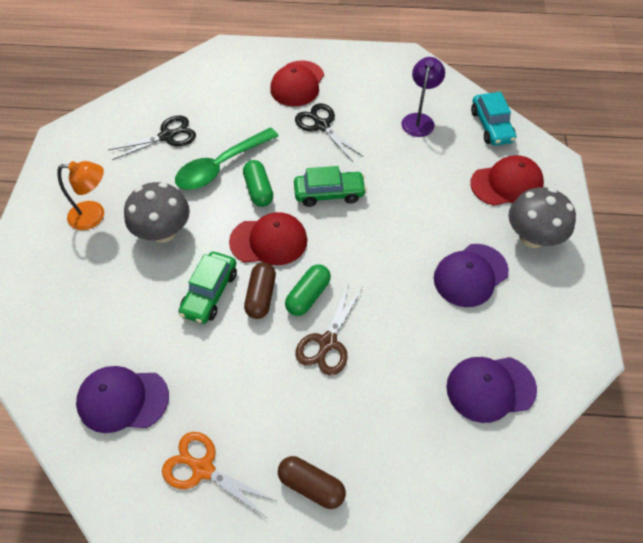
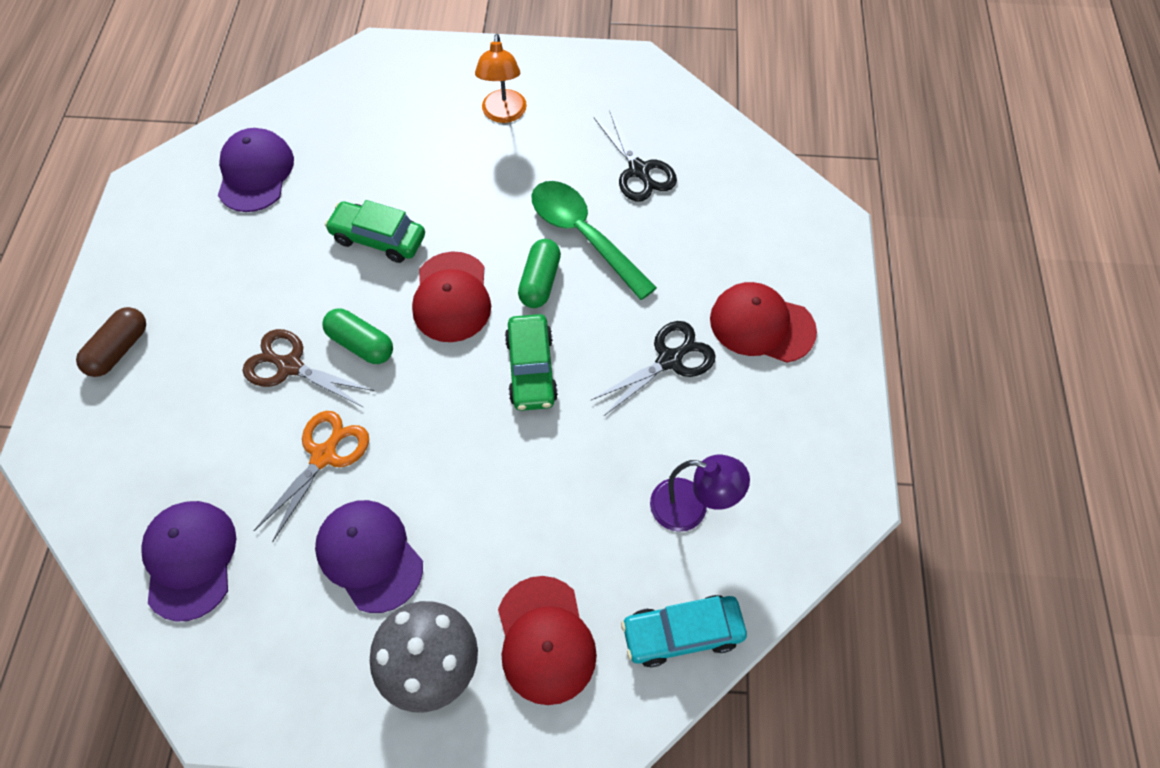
camera: 90 degrees right, 5 degrees up
(163, 232) = (474, 184): grey mushroom -> none
(203, 469) = (163, 249): orange scissors -> orange scissors (324, 456)
(258, 190) = (540, 281): green capsule -> green capsule turned 60 degrees counterclockwise
(261, 296) = (367, 292): brown capsule -> none

